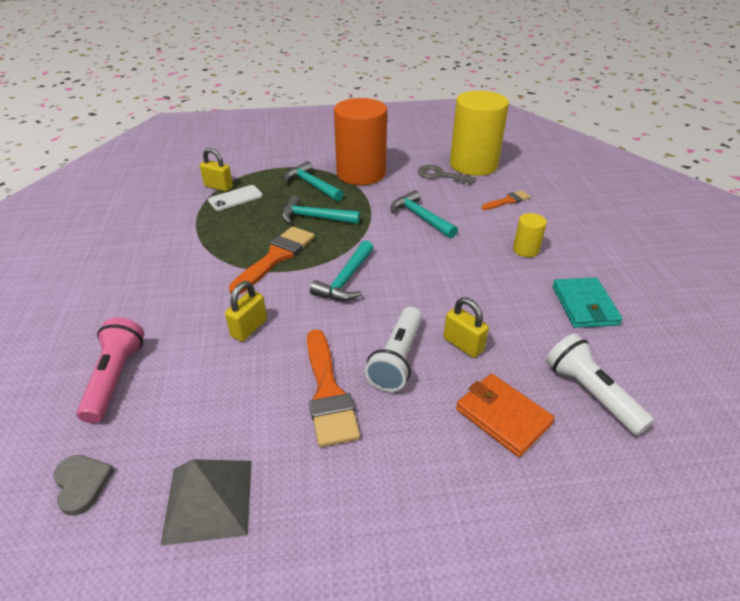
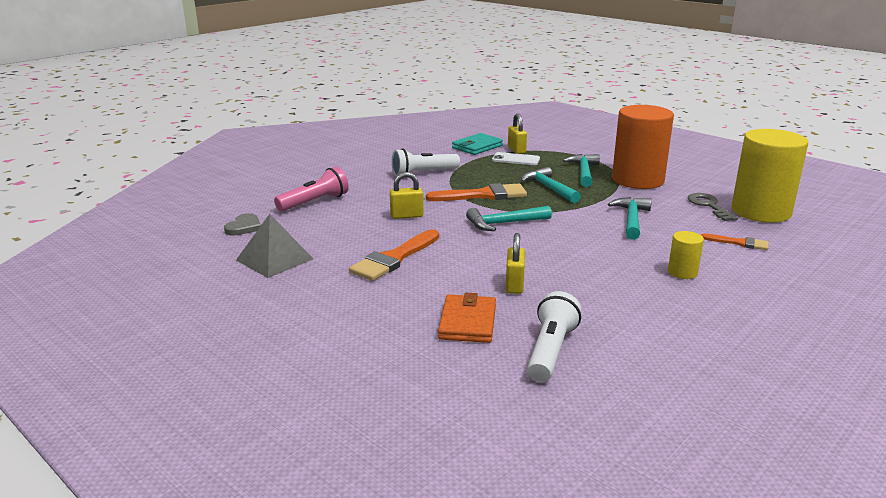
camera: 50 degrees right, 15 degrees down
(397, 359) = (459, 268): white flashlight -> white flashlight (423, 173)
(584, 305) = (658, 319): turquoise wallet -> turquoise wallet (477, 147)

